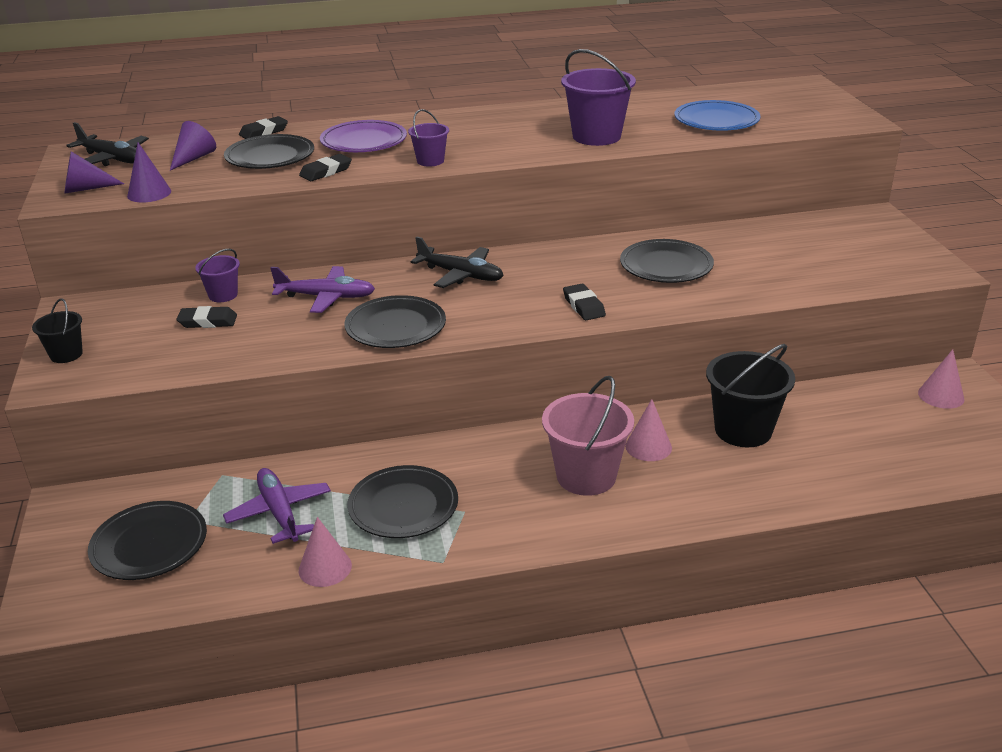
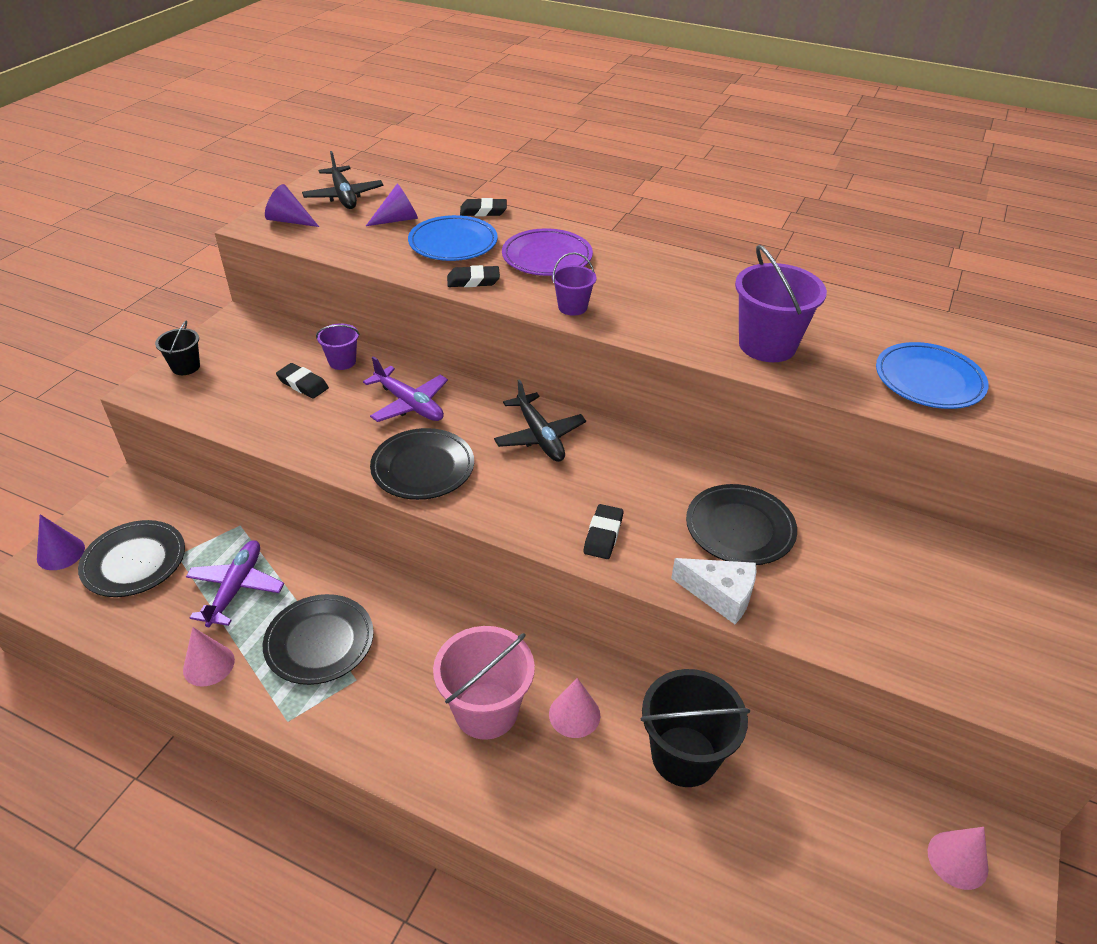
camera: 35 degrees right, 10 degrees up
(149, 193) = (322, 245): purple cone -> purple cone (61, 553)
(270, 157) = (453, 243): black plate -> blue plate
(700, 302) = (720, 595): none -> white cheese

